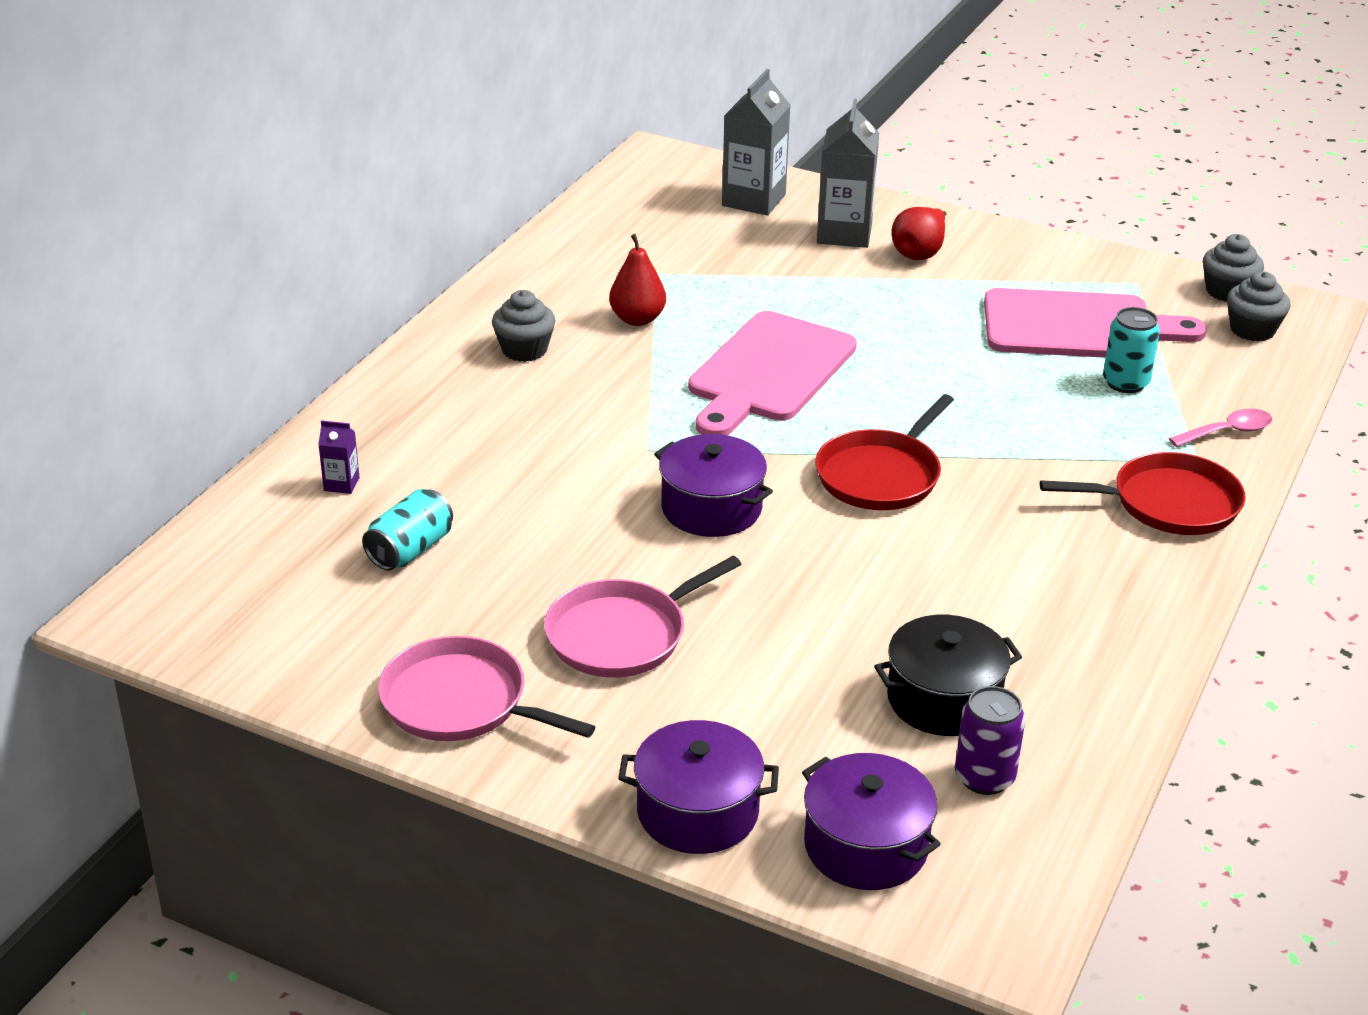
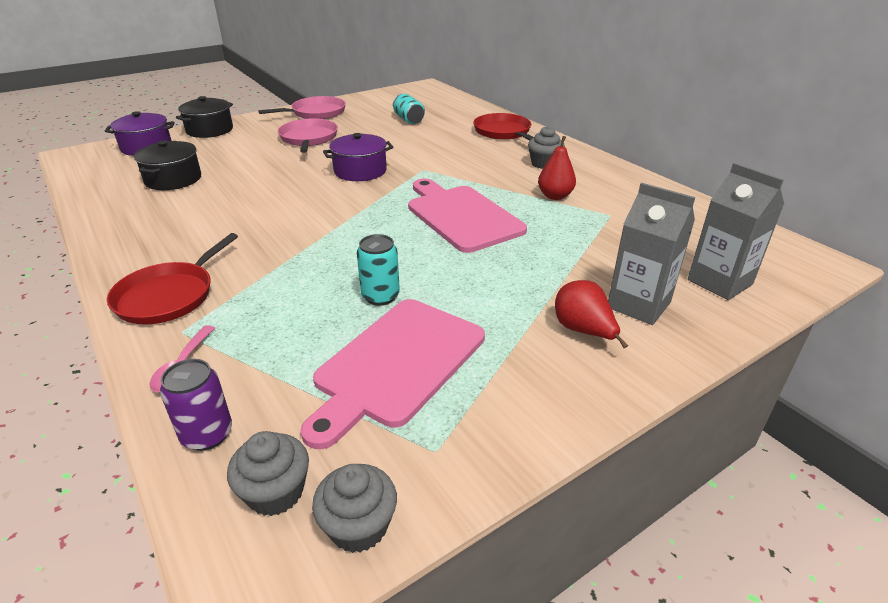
camera: 120 degrees right, 0 degrees up
(341, 484) = (466, 117): purple carton -> none
(697, 811) = (209, 130): purple pot -> black pot
(881, 475) = (328, 216): red pan -> red pan (503, 132)
(984, 777) = (127, 173): purple can -> purple can (207, 434)
(1125, 383) = (299, 348): turquoise can -> turquoise can (380, 296)

